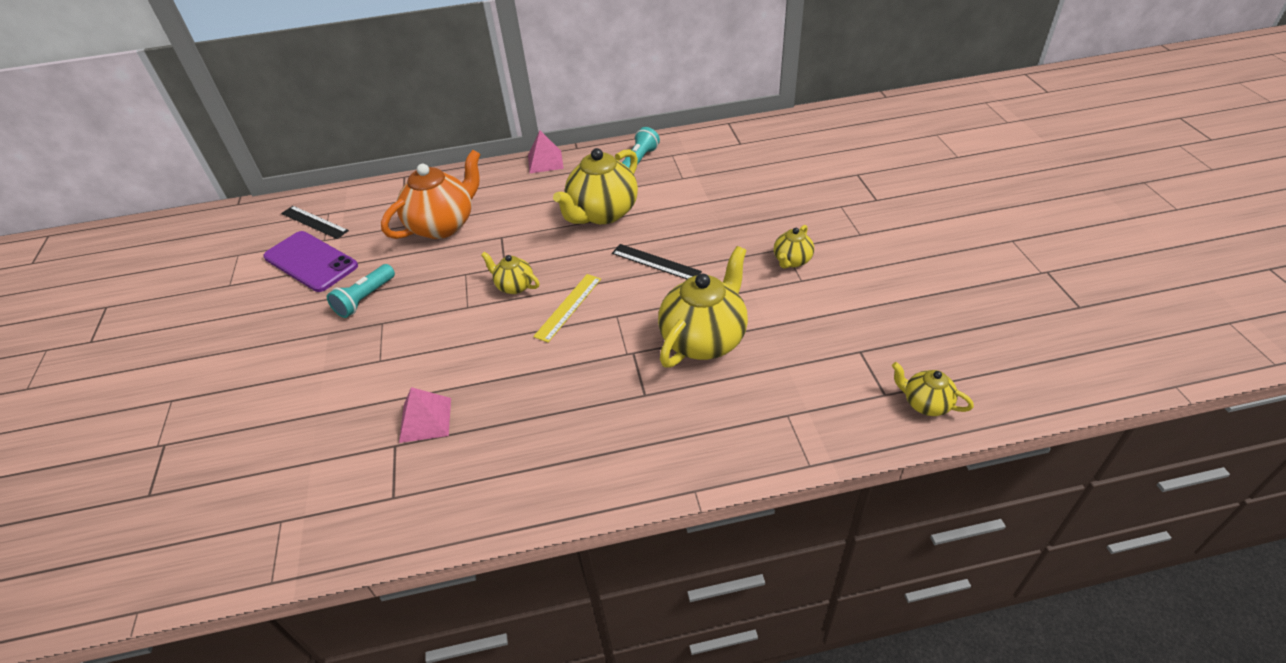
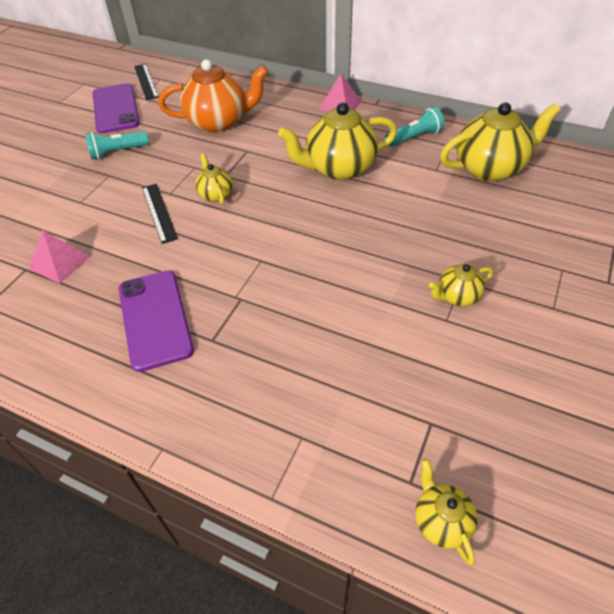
camera: 35 degrees right, 5 degrees up
(568, 307) = (234, 233): yellow ruler -> none
(577, 409) = (155, 319): none -> purple phone
(655, 262) = (337, 232): black ruler -> black ruler (159, 212)
(704, 339) = (305, 322): yellow teapot -> yellow teapot (490, 168)

